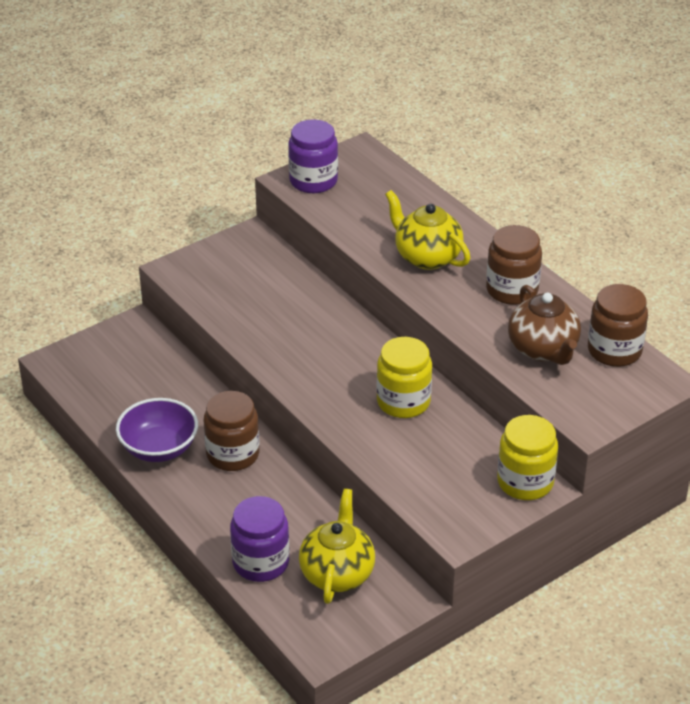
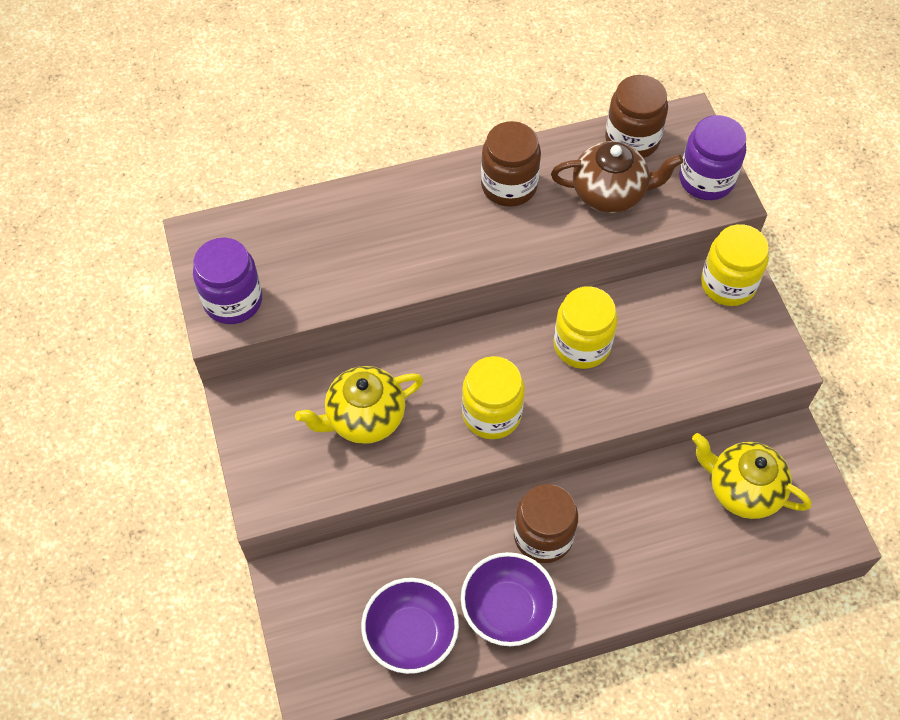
camera: 70 degrees left, 20 degrees up
(116, 400) = (411, 635): none -> purple bowl
(261, 562) = (709, 555): purple jar -> purple jar (706, 179)
(308, 365) = (491, 414): none -> yellow jar
(426, 257) = (423, 239): yellow teapot -> yellow teapot (364, 418)

